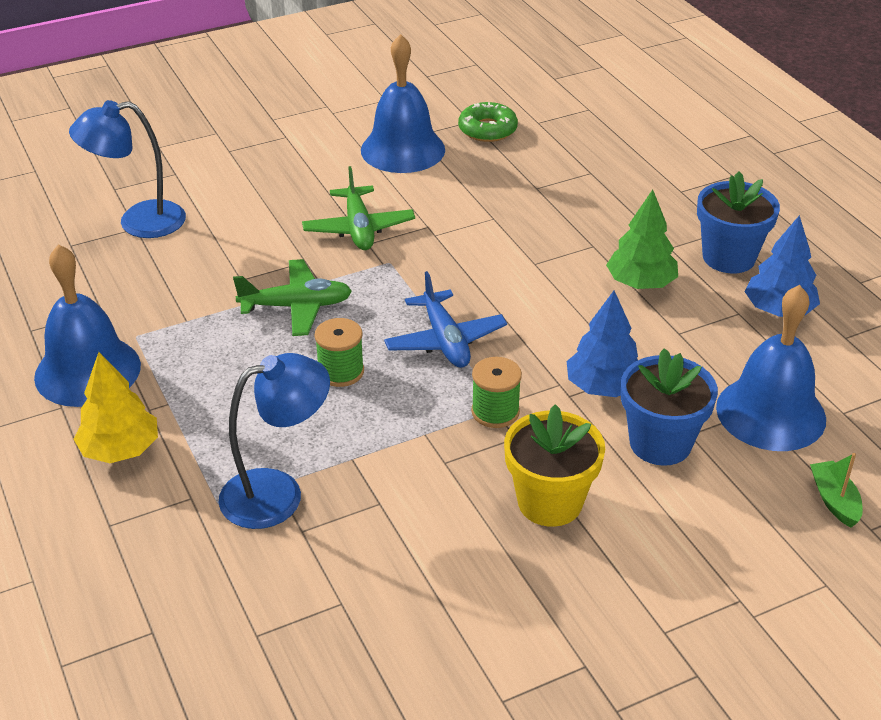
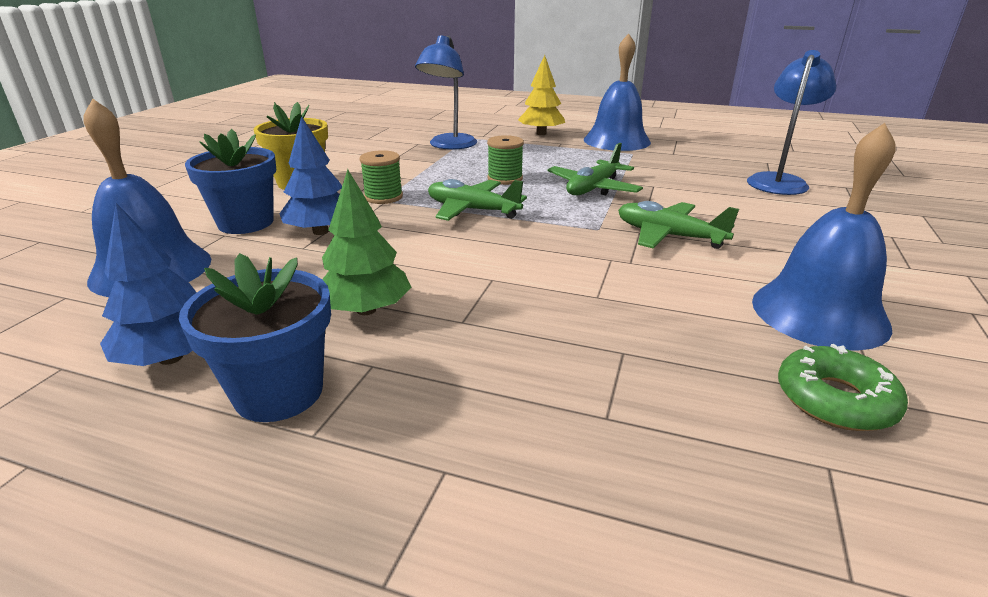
camera: 135 degrees right, 10 degrees down
(445, 340) = (472, 210): blue plane -> green plane
(834, 500) = (75, 243): green boat -> none

